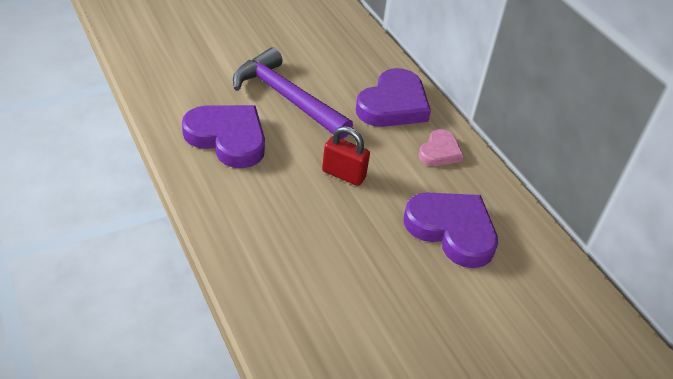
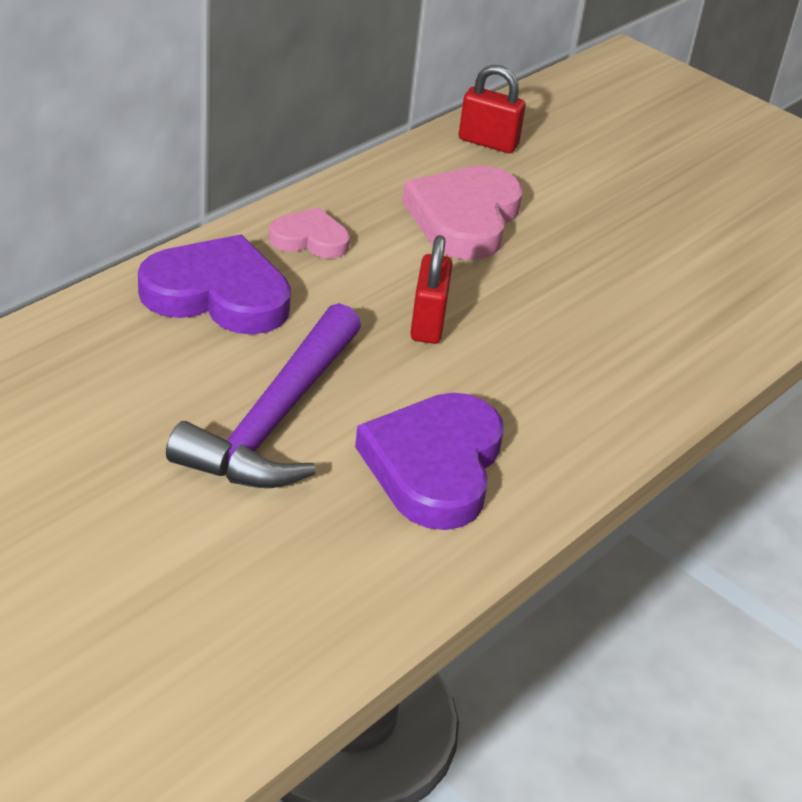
camera: 110 degrees left, 5 degrees down
(452, 230) = (464, 218): purple heart -> pink heart
(557, 282) = (488, 142): none -> red padlock

